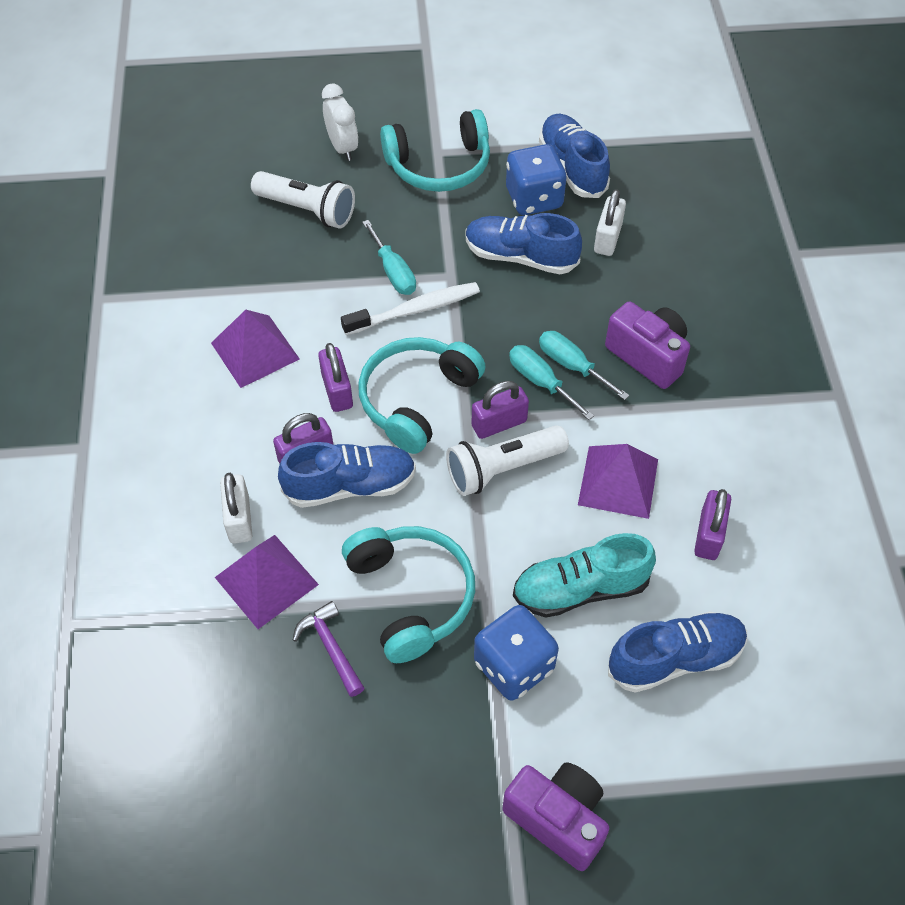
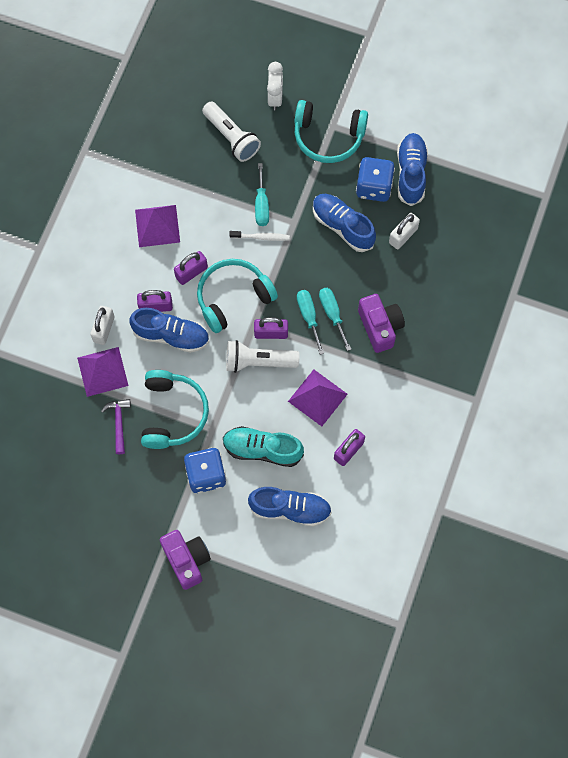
camera: 25 degrees right, 15 degrees up
(337, 390) = (191, 272): purple padlock -> purple padlock turned 45 degrees clockwise
(415, 310) = (261, 237): white toothbrush -> white toothbrush, size x0.65

